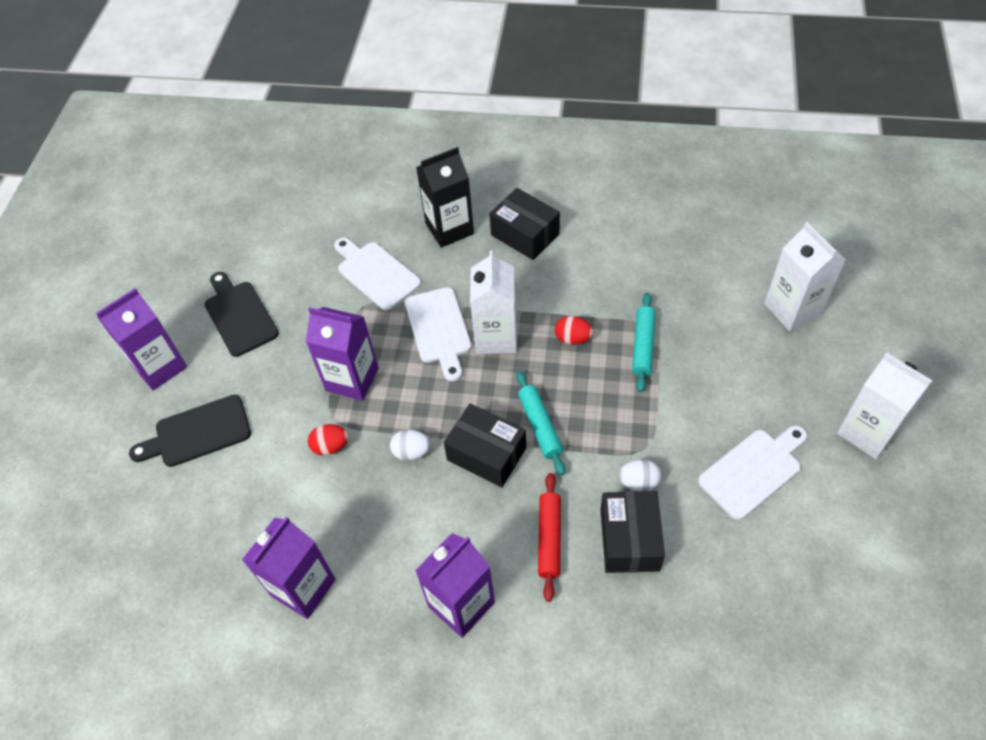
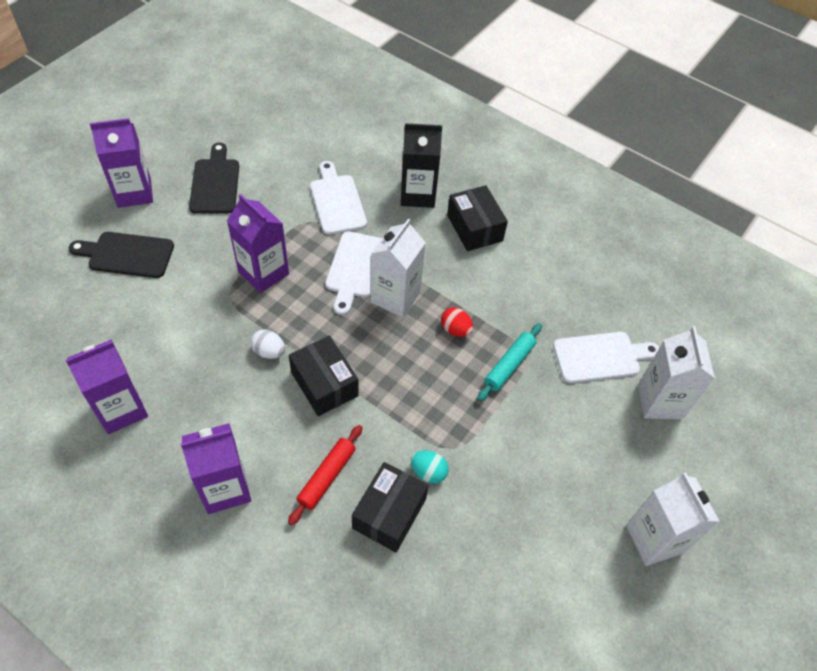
camera: 20 degrees right, 0 degrees up
(331, 446) = (213, 315): red egg -> none
(539, 426) = (381, 385): turquoise rolling pin -> none
(638, 482) = (428, 472): white egg -> turquoise egg
(753, 471) = (530, 516): white cutting board -> white cutting board (600, 357)

